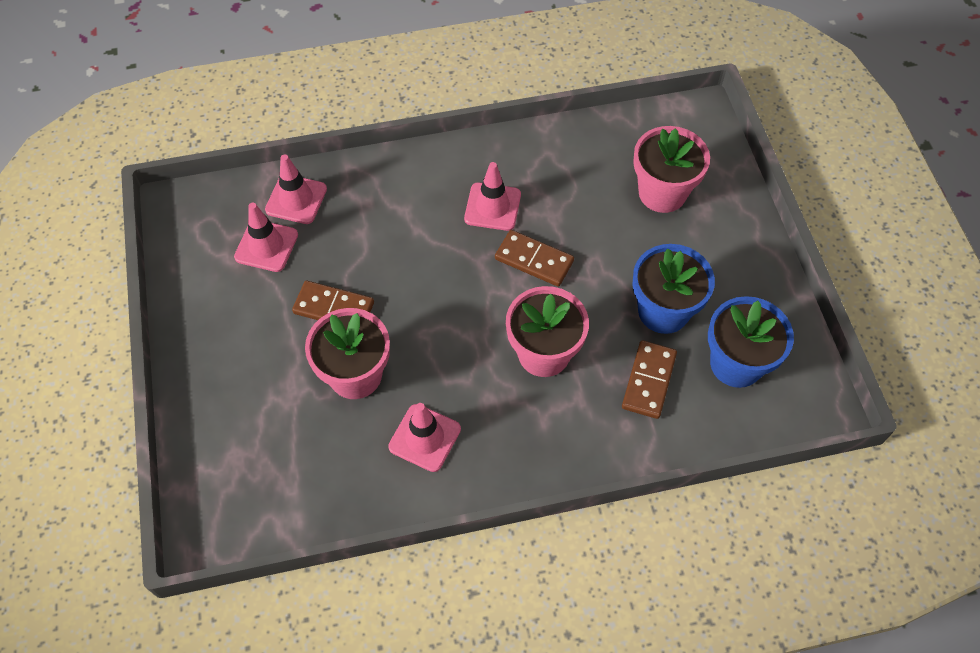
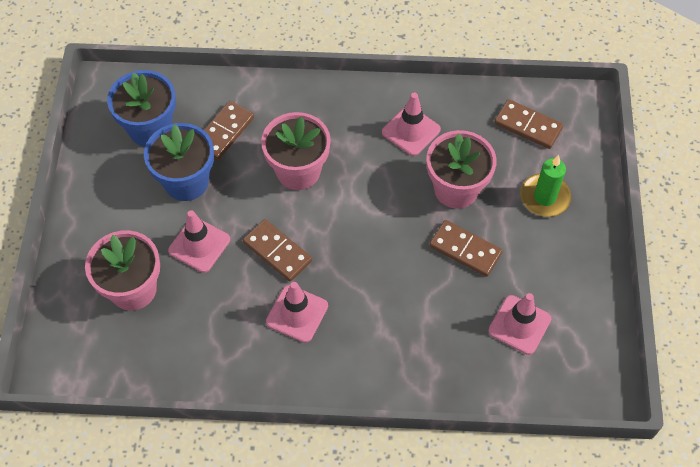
camera: 165 degrees left, 0 degrees up
(249, 390) = (544, 197): none -> green candle
(278, 481) = (528, 126): none -> brown domino
(296, 199) = (485, 369): pink traffic cone -> pink traffic cone (199, 245)

